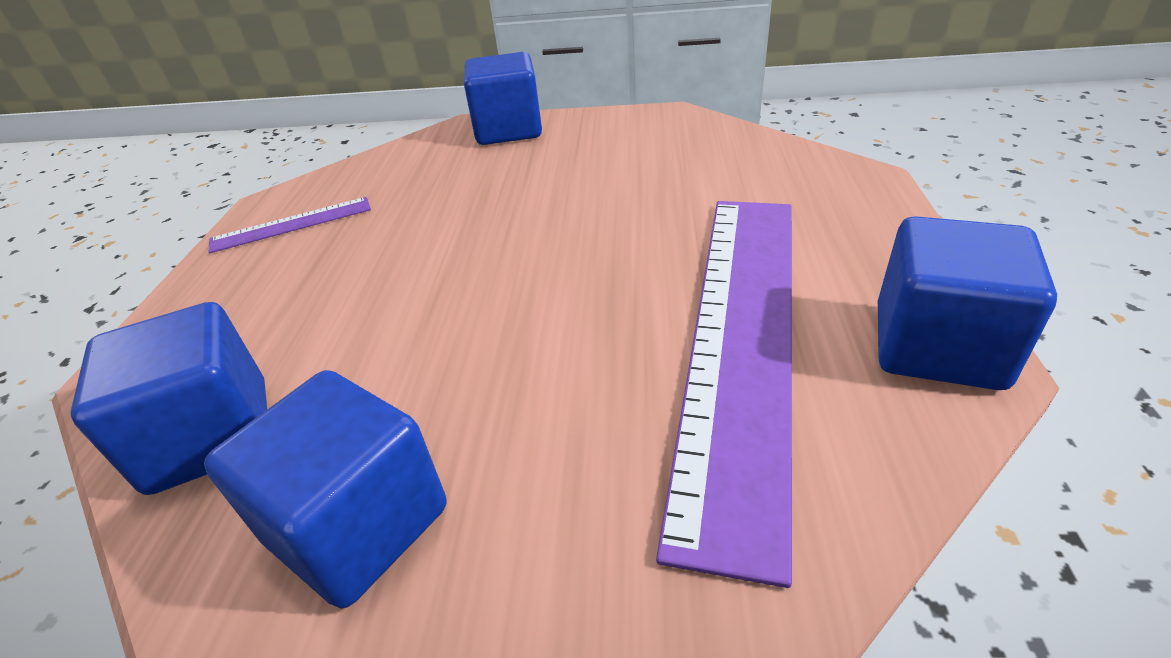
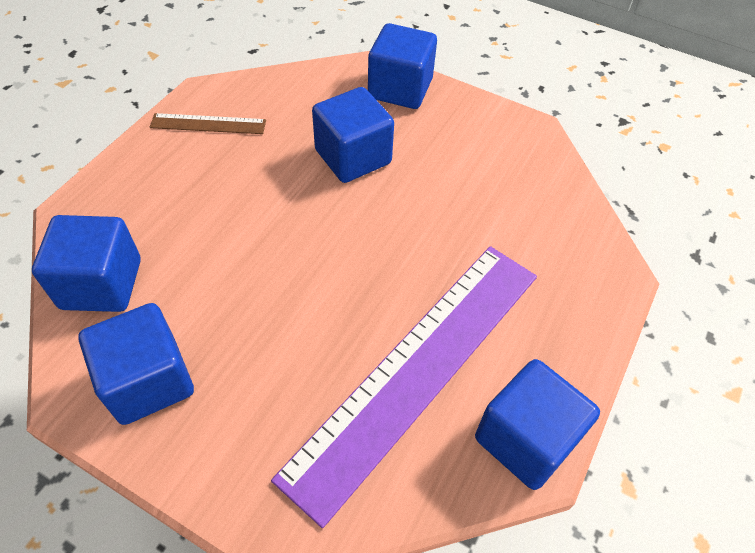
camera: 20 degrees right, 15 degrees up
(292, 224) = (208, 124): purple ruler -> brown ruler
(497, 191) = (353, 157): none -> blue cube

